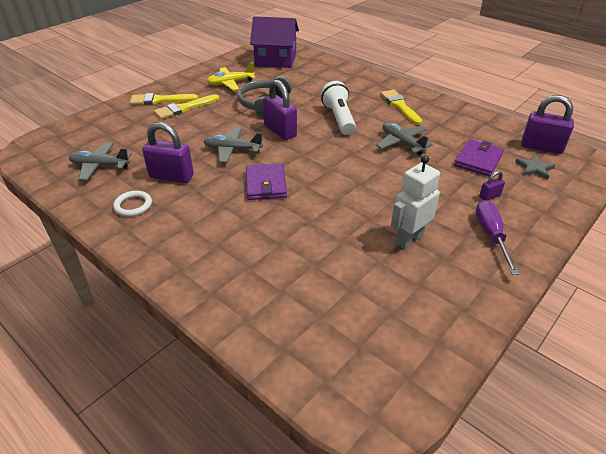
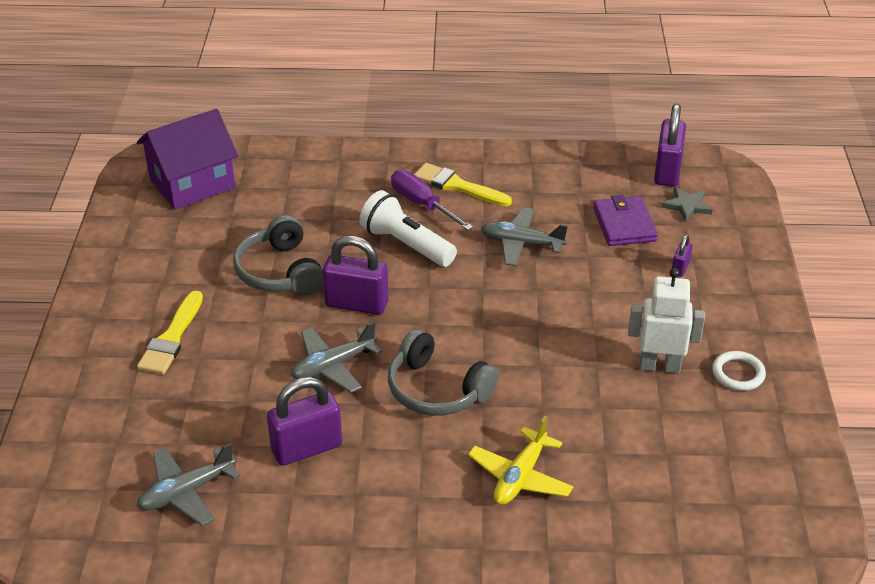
camera: 40 degrees left, 0 degrees up
(133, 205) = (316, 514): white ring -> white ring (738, 373)
(160, 100) = (113, 344): yellow brush -> none
(230, 83) = (181, 260): yellow plane -> yellow plane (520, 477)
(266, 184) = (437, 389): purple wallet -> grey headphones
(409, 239) = (659, 366): white robot -> white robot turned 90 degrees clockwise
(491, 235) = (726, 315): purple screwdriver -> purple screwdriver (422, 204)
(541, 147) = (667, 171): purple padlock -> purple padlock turned 60 degrees counterclockwise

